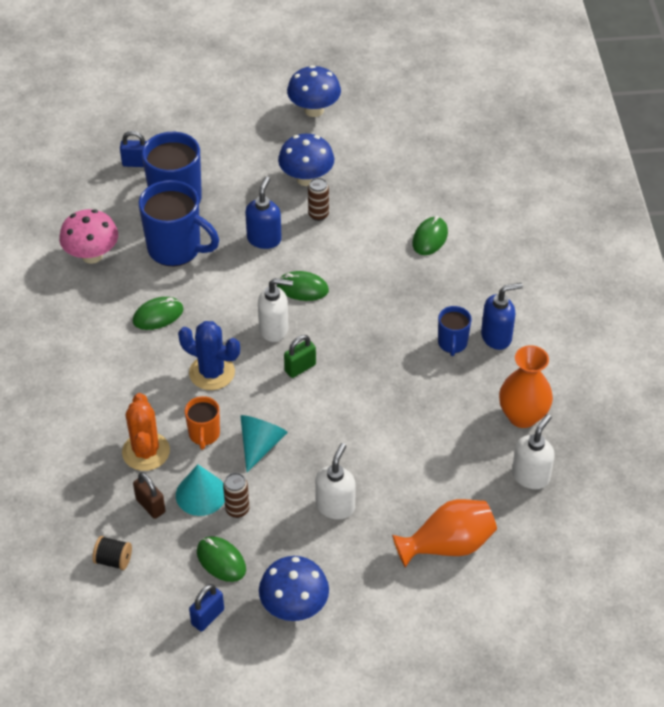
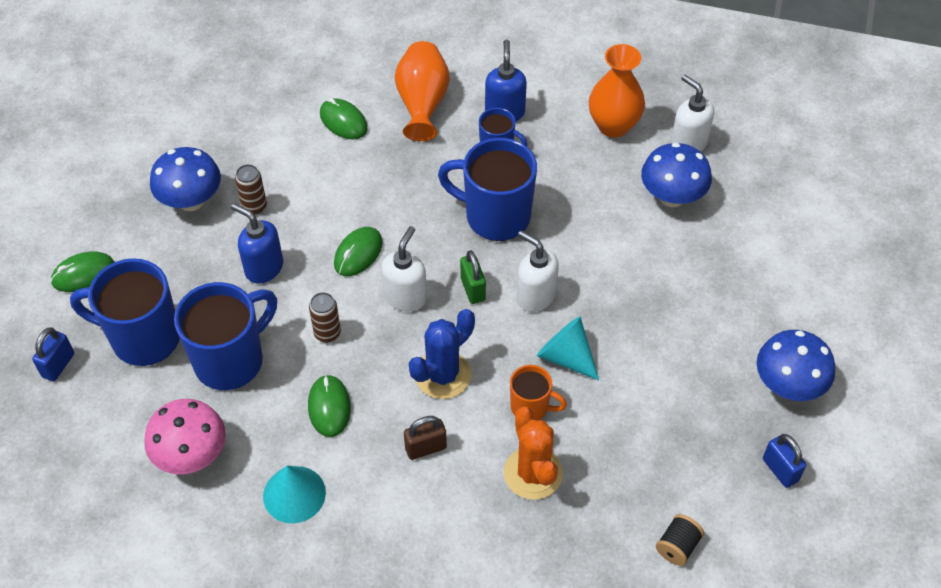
camera: 70 degrees left, 5 degrees up
(146, 452) = (533, 473): orange cactus -> orange cactus turned 60 degrees clockwise
(150, 506) = (613, 488): brown padlock -> brown padlock (425, 448)
(201, 494) = (613, 433): turquoise cone -> turquoise cone (294, 494)
(221, 560) = (710, 437): green mouse -> green mouse (83, 274)
(237, 510) = (647, 403): brown can -> brown can (327, 333)
(314, 110) = (84, 161): blue mushroom -> blue mushroom (672, 197)
(335, 506) = (671, 312): white soap dispenser -> white soap dispenser (535, 296)
(380, 362) = (495, 216): none -> blue mug
(448, 545) = (749, 234): orange vase -> orange vase (422, 103)

